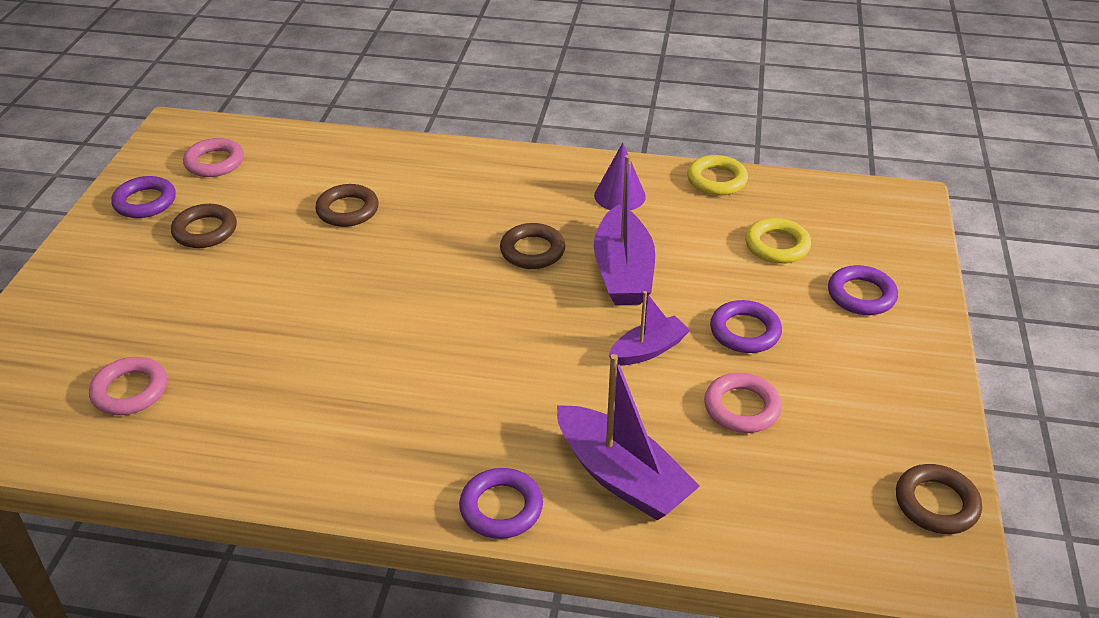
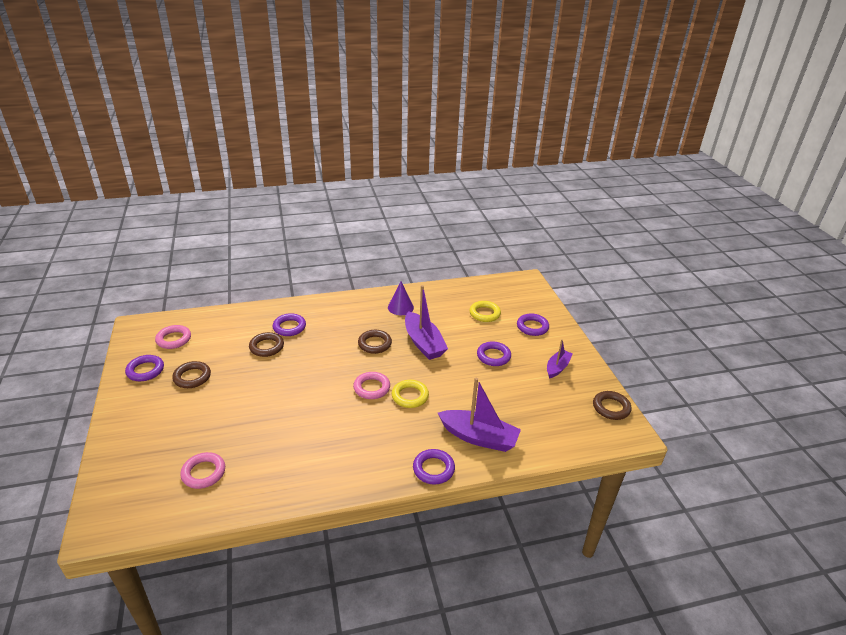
camera: 25 degrees left, 5 degrees down
(404, 185) = (289, 327): none -> purple ring
(648, 350) = (456, 376): purple boat -> purple boat (557, 368)
(716, 180) = (441, 289): yellow ring -> yellow ring (410, 396)
(741, 407) = (512, 390): pink ring -> pink ring (371, 388)

